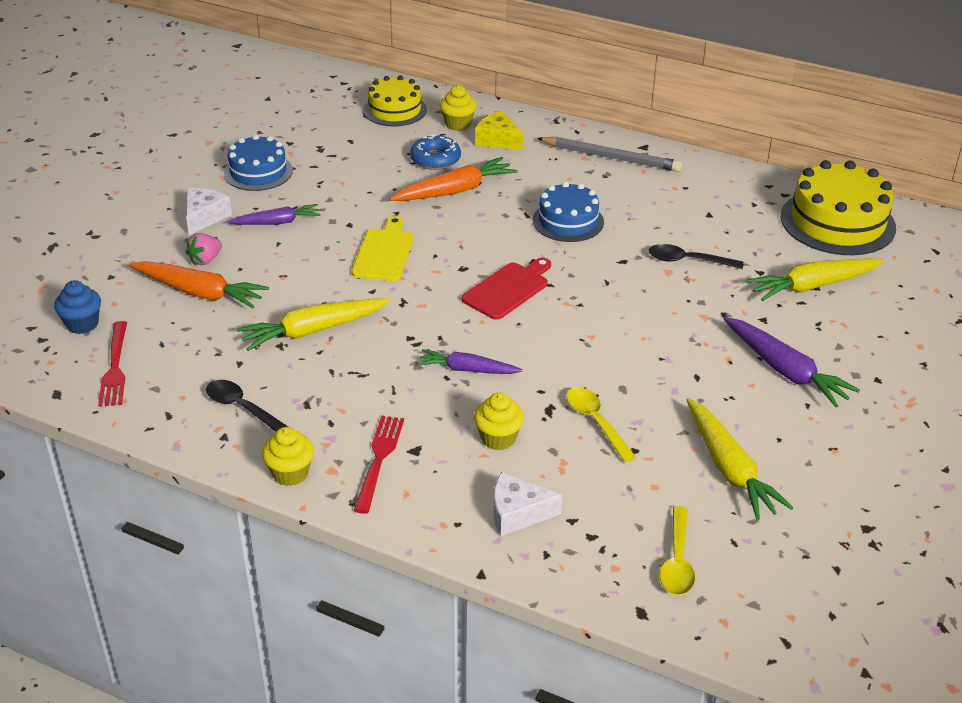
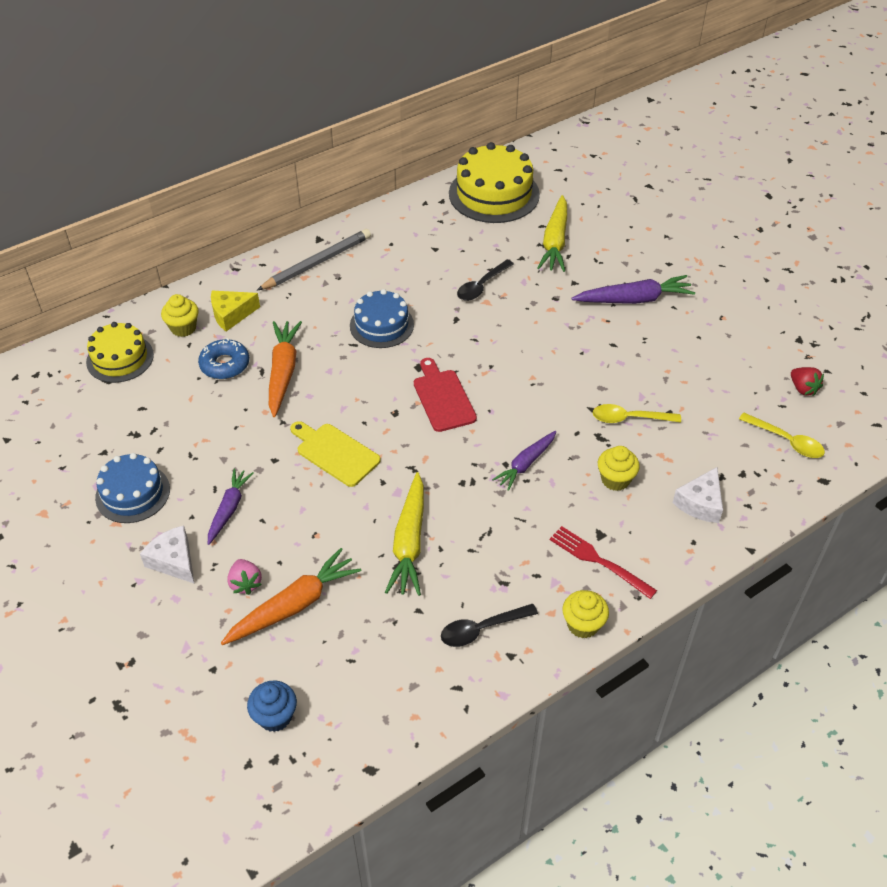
camera: 60 degrees left, 10 degrees up
(115, 367) = (361, 708): red fork -> none
(729, 469) = (714, 374): yellow carrot -> none
(781, 553) = (803, 389): none -> red strawberry

